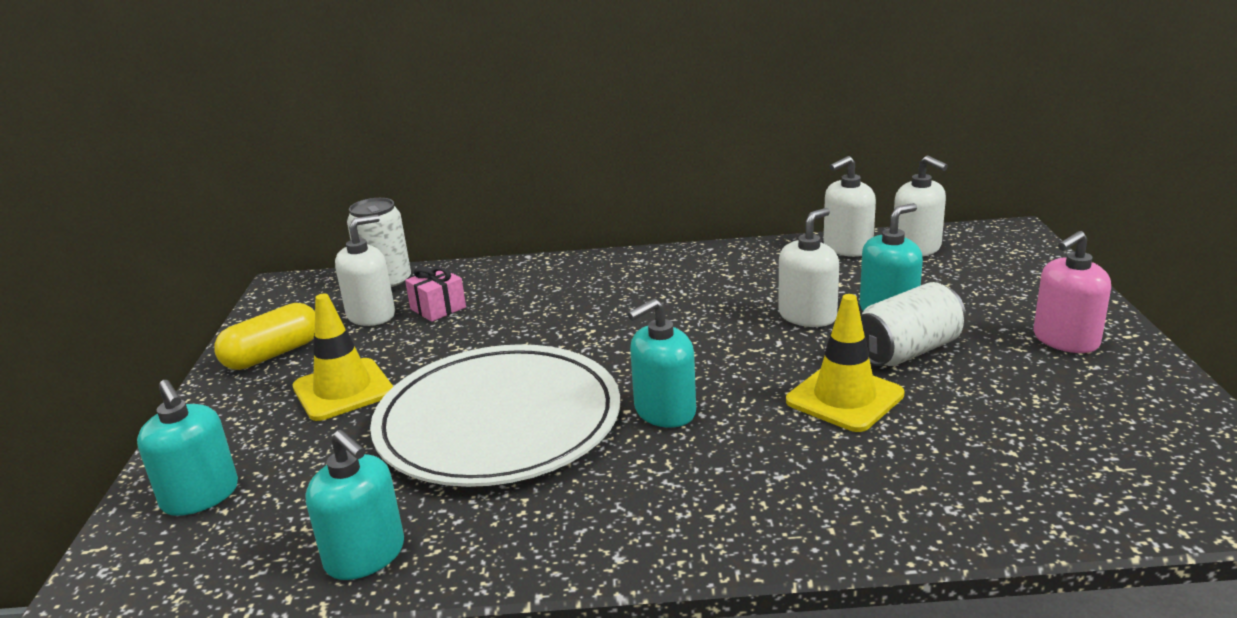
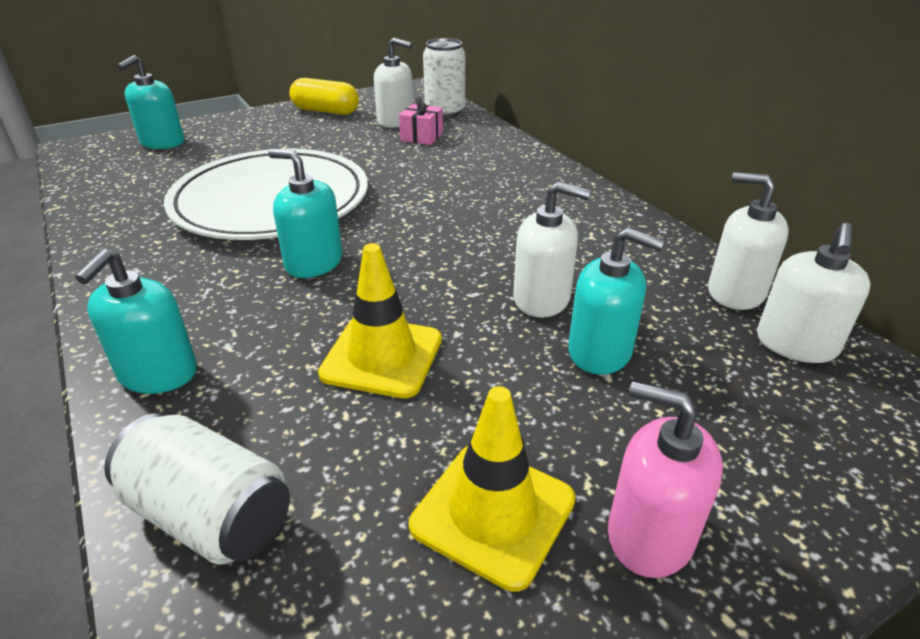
camera: 60 degrees right, 10 degrees up
(343, 390) = (292, 142): yellow traffic cone -> yellow traffic cone (493, 512)
(365, 555) = (104, 204): turquoise soap dispenser -> turquoise soap dispenser (158, 373)
(907, 351) = (510, 383): white can -> white can (210, 515)

